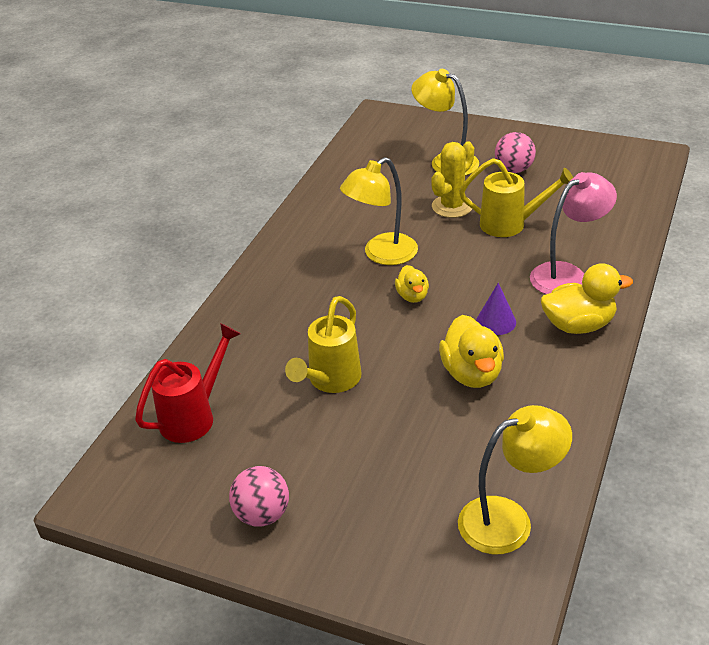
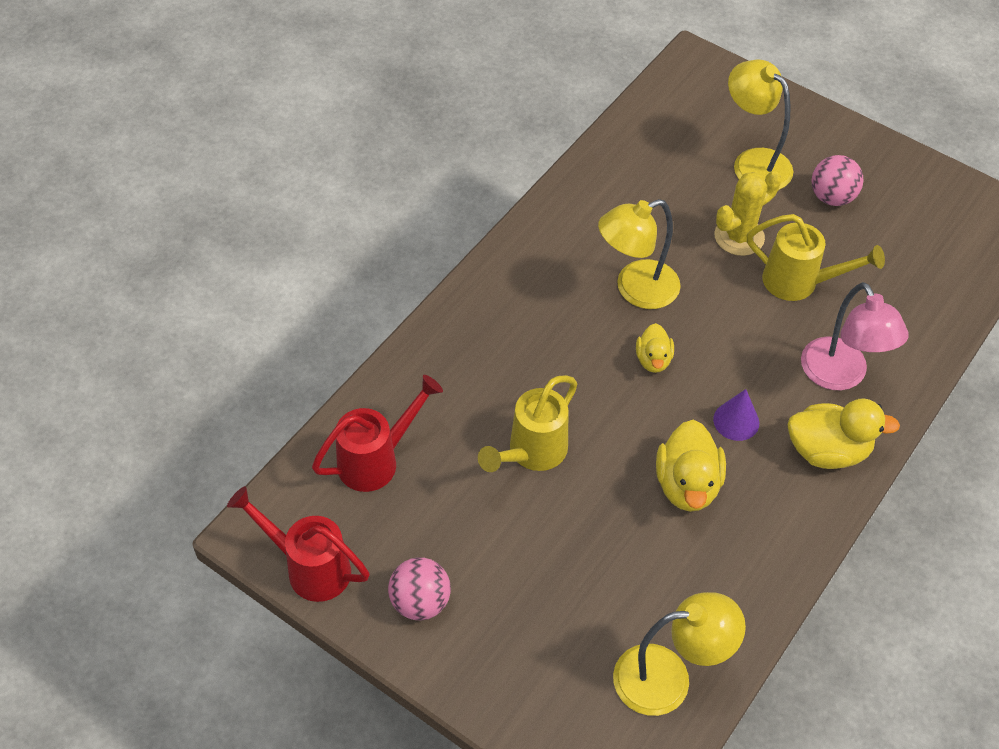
camera: 10 degrees right, 15 degrees up
(150, 512) = (309, 567): none -> red watering can
(567, 275) = (840, 376): pink lamp -> pink lamp turned 90 degrees clockwise

